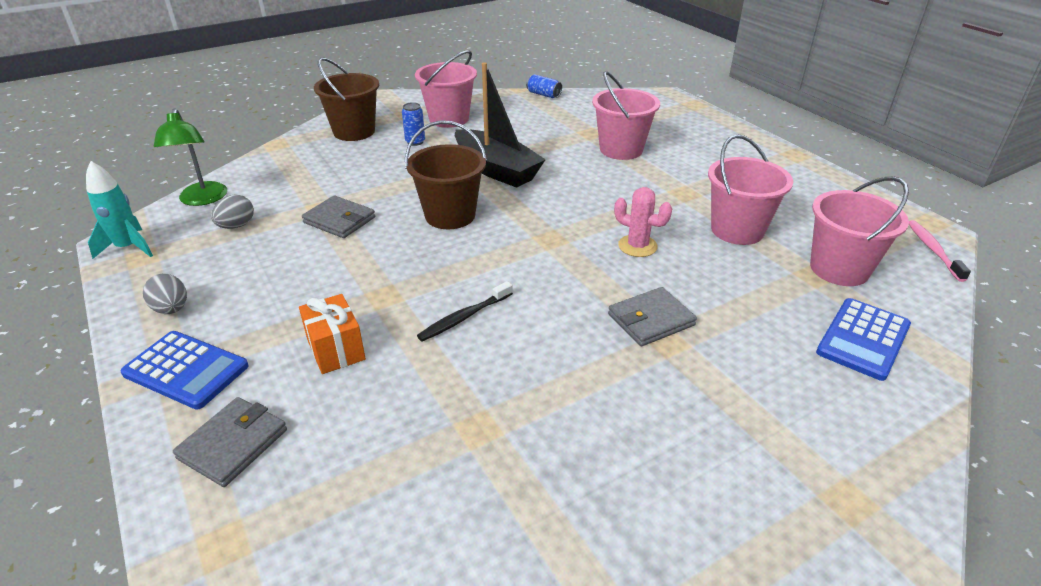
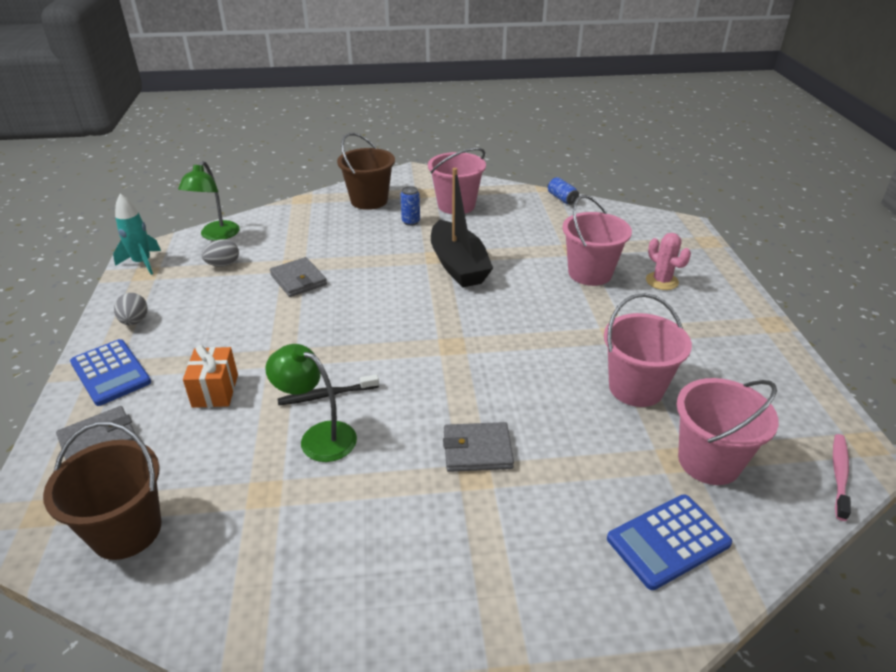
camera: 25 degrees right, 0 degrees up
(450, 215) = (386, 299): brown bucket -> brown bucket (126, 530)
(489, 357) = (318, 437): none -> green lamp
(637, 246) = (524, 375): pink cactus -> pink cactus (662, 281)

